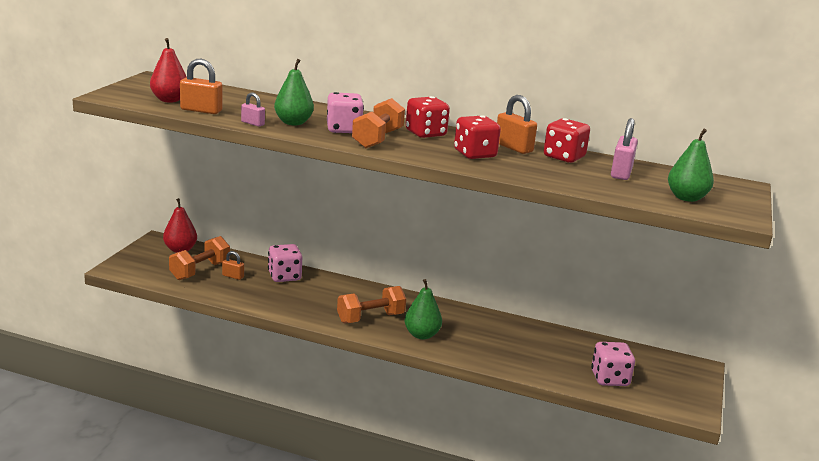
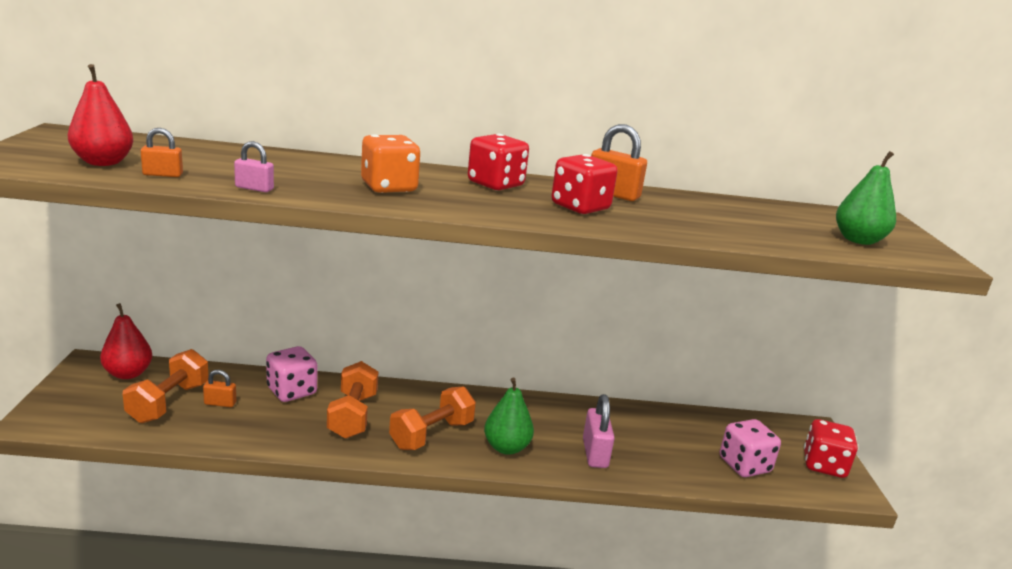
camera: 20 degrees left, 0 degrees up
(201, 110) = (163, 174): orange padlock -> orange padlock, size x0.59
(293, 123) = (312, 183): green pear -> none
(343, 129) = (389, 187): pink dice -> orange dice
(377, 139) = (444, 197): orange dumbbell -> orange dumbbell (353, 416)
(564, 157) = (678, 201): red dice -> red dice (824, 465)
(621, 173) = (758, 215): pink padlock -> pink padlock (595, 453)

